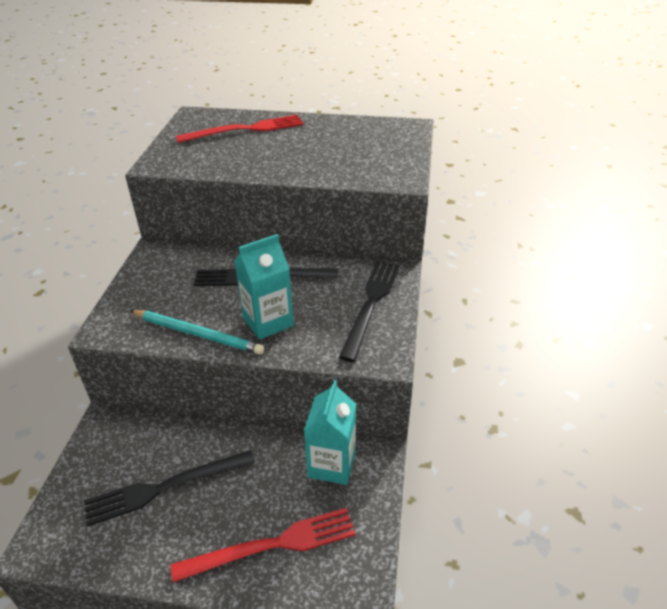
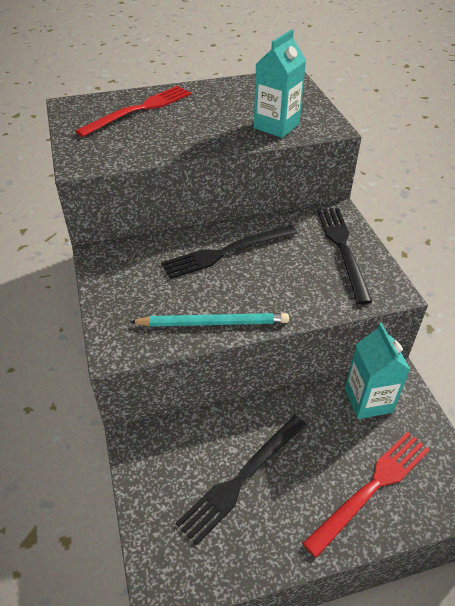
camera: 25 degrees left, 5 degrees up
(268, 322) = (268, 291): turquoise carton -> turquoise carton (276, 126)

